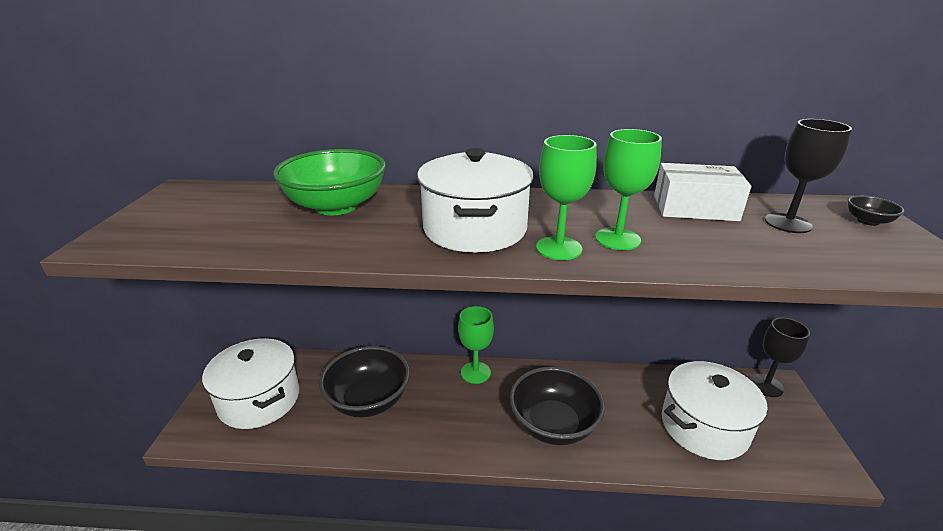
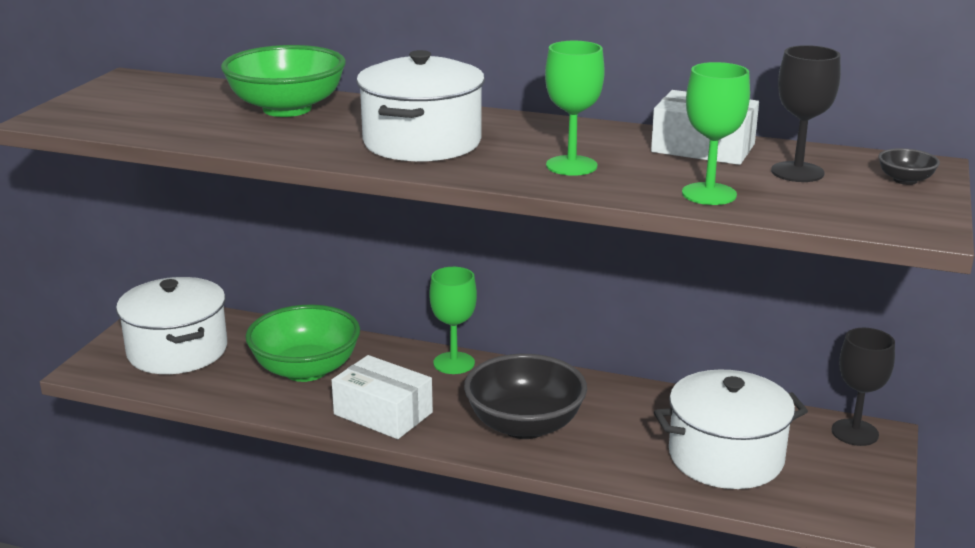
camera: 15 degrees right, 5 degrees down
(368, 400) = (306, 370): black bowl -> green bowl
(444, 435) = (383, 413): none -> white box
(559, 248) = (497, 167): green goblet -> green goblet (709, 194)

